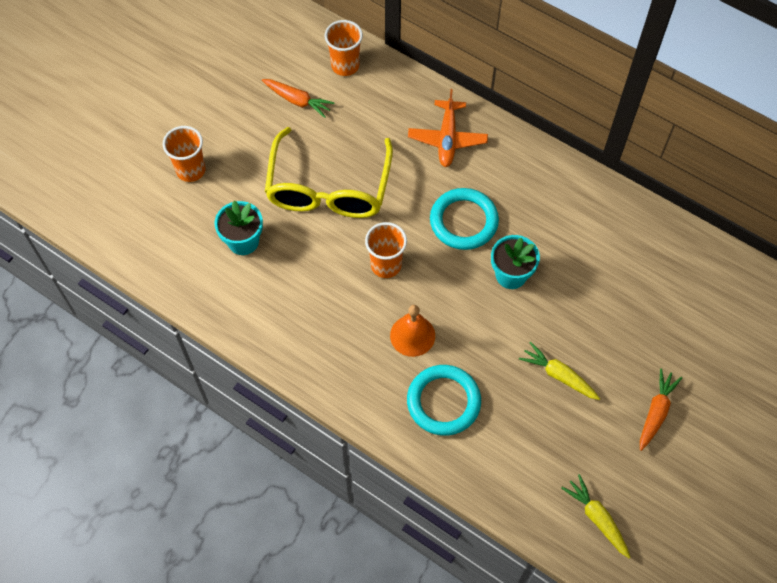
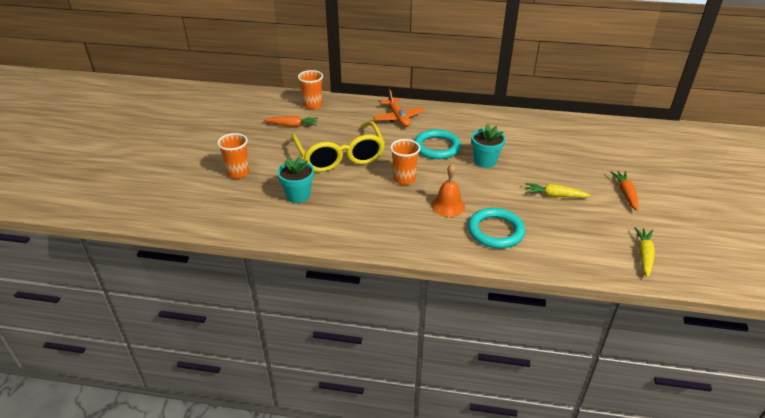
camera: 25 degrees left, 25 degrees down
(596, 518) = (644, 255): yellow carrot -> yellow carrot turned 75 degrees clockwise

